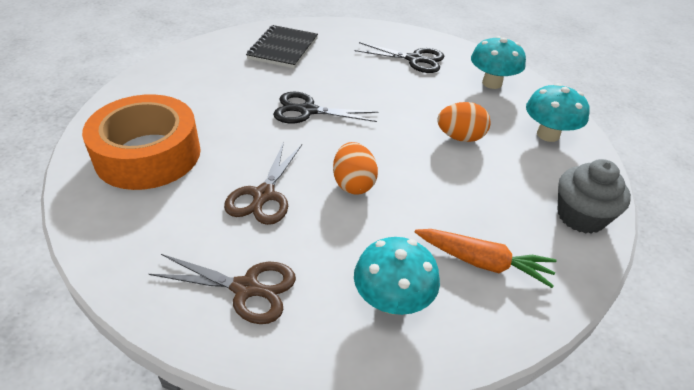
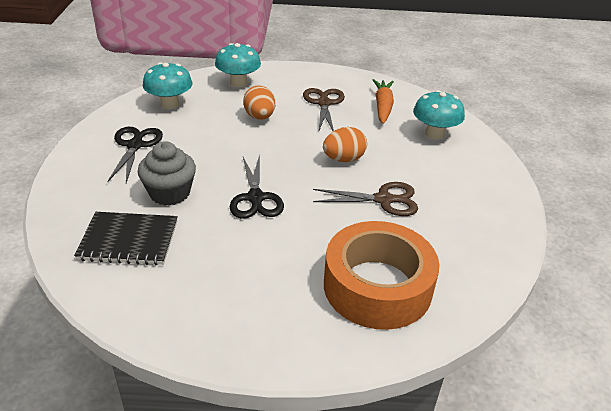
camera: 105 degrees left, 5 degrees down
(246, 288) = (470, 188): brown scissors -> brown scissors (324, 103)
(580, 216) = (321, 76): grey cupcake -> grey cupcake (170, 193)

